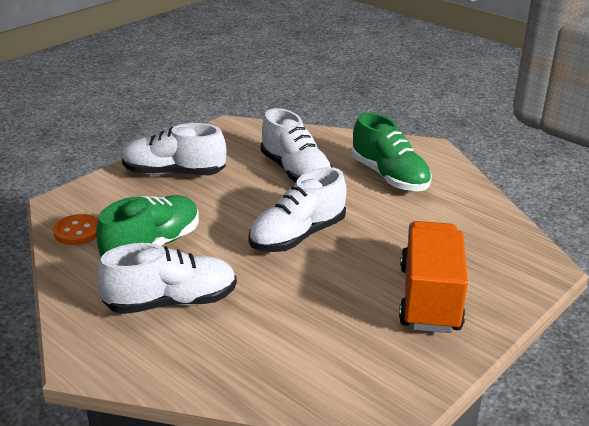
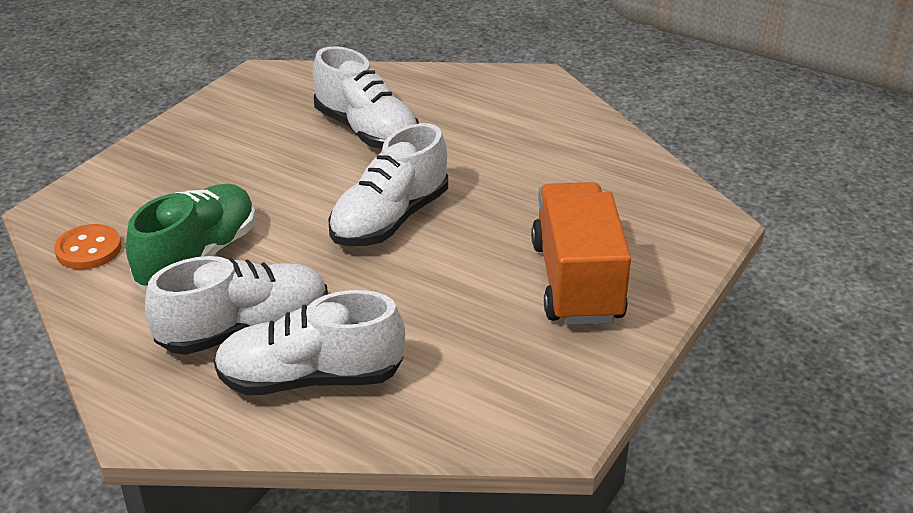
camera: 10 degrees left, 5 degrees up
(174, 173) = (200, 151): white shoe -> white shoe (311, 378)
(389, 176) = (492, 124): green shoe -> none

